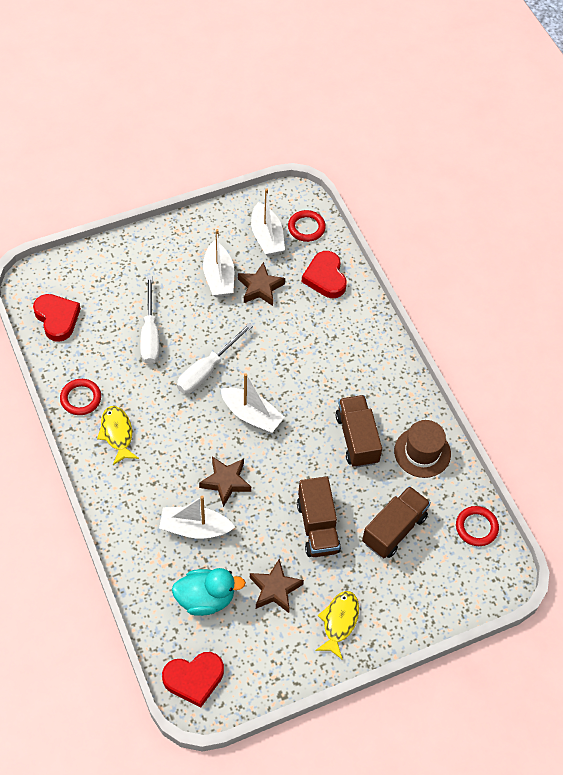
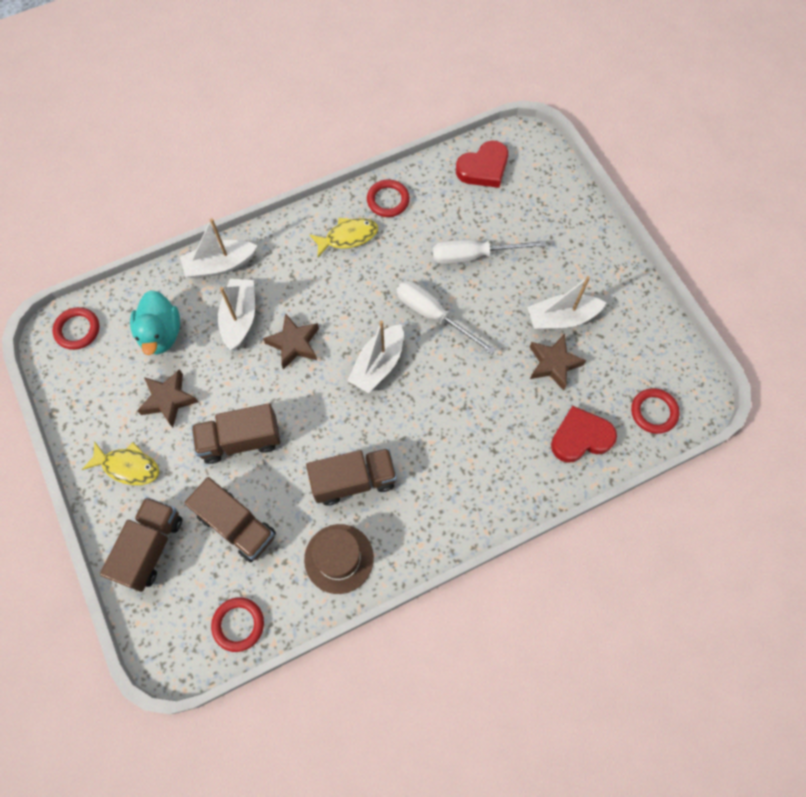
camera: 90 degrees right, 10 degrees up
(194, 679) = (77, 330): red heart -> red ring
(267, 237) = (630, 367): white boat -> white boat (220, 265)
(413, 599) = (150, 547): none -> brown truck

